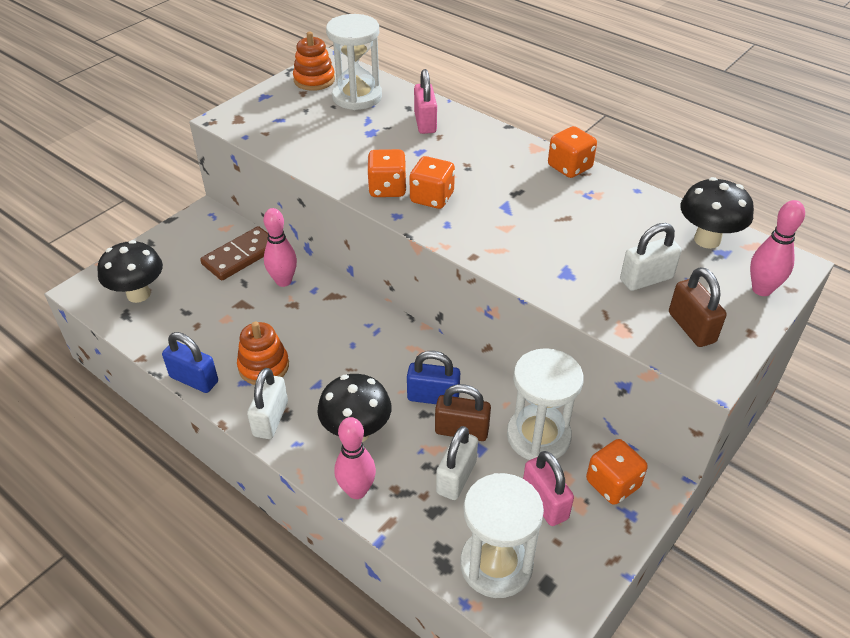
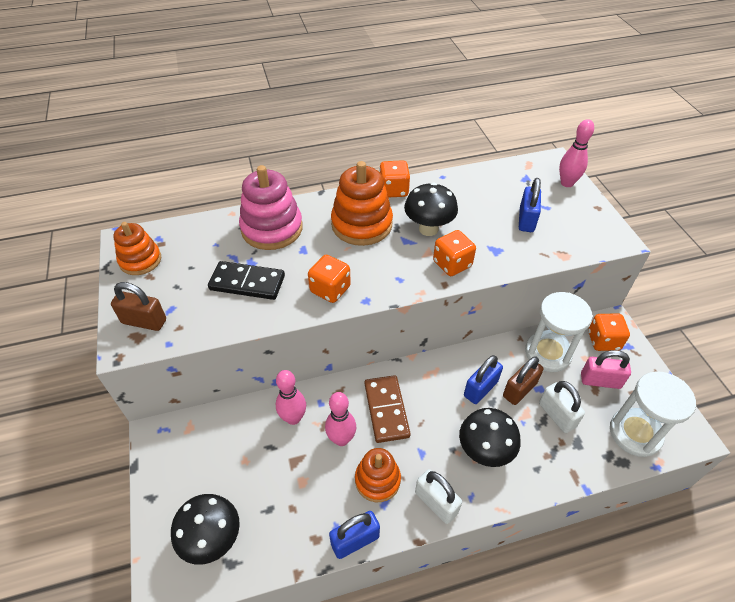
camera: 55 degrees left, 5 degrees up
(241, 256) = (236, 433): brown domino -> brown domino (386, 410)
(347, 141) = (247, 282): none -> black domino
(357, 97) = (195, 247): white hourglass -> none
(357, 490) = (537, 480): pink bowling pin -> pink bowling pin (341, 439)
(425, 123) = (272, 228): pink padlock -> pink stacking toy
(432, 198) = (363, 271): orange dice -> orange dice (452, 264)
(493, 169) = (361, 224): none -> orange stacking toy
(646, 279) = (526, 220): white padlock -> blue padlock
(691, 327) = (579, 227): brown padlock -> brown padlock (144, 321)
(707, 240) = (511, 177): black mushroom -> black mushroom (428, 229)

